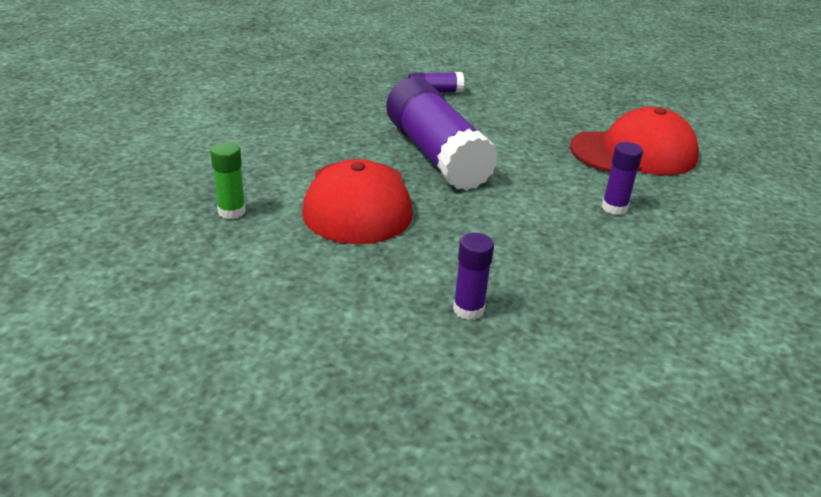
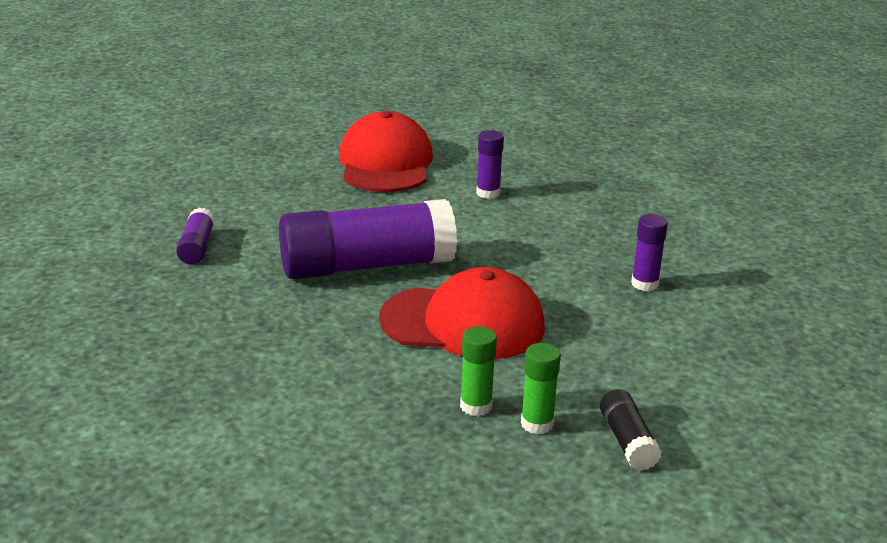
camera: 80 degrees left, 5 degrees down
(175, 290) = (627, 442): none -> black glue stick
(205, 241) = (537, 424): none -> green glue stick

